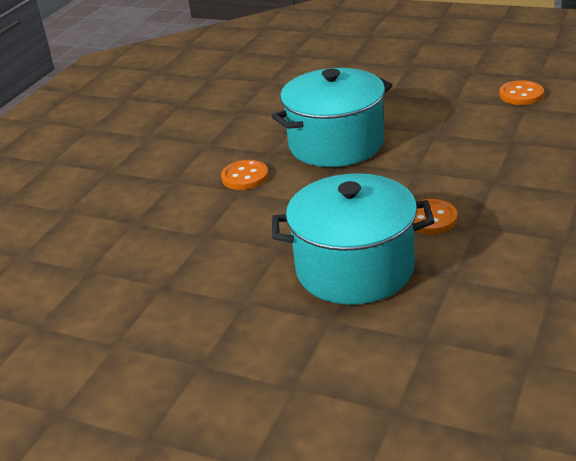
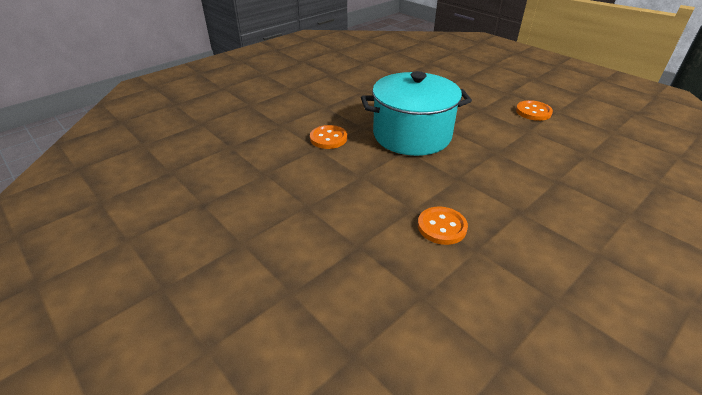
camera: 20 degrees right, 5 degrees up
(355, 269) = (347, 249): turquoise pot -> none
(521, 95) = (588, 142): orange button -> orange button (533, 112)

